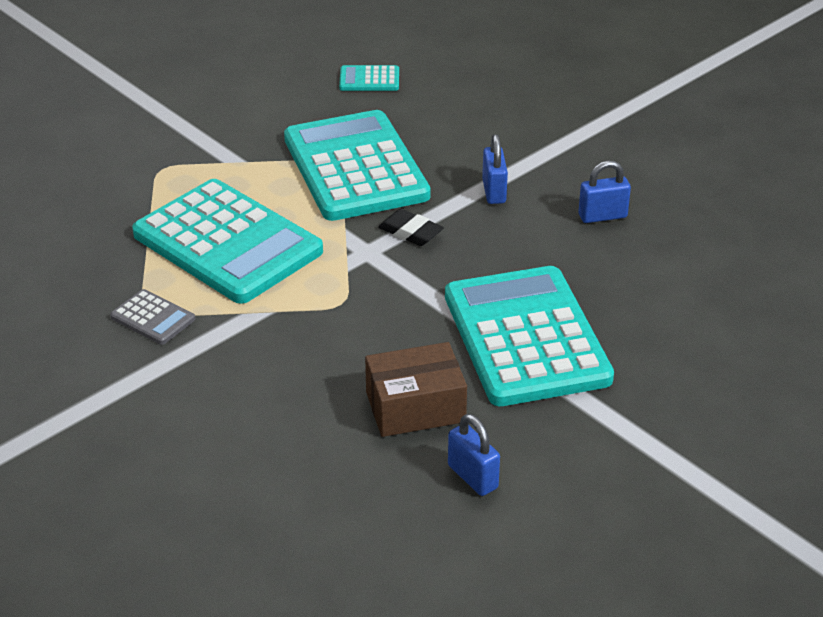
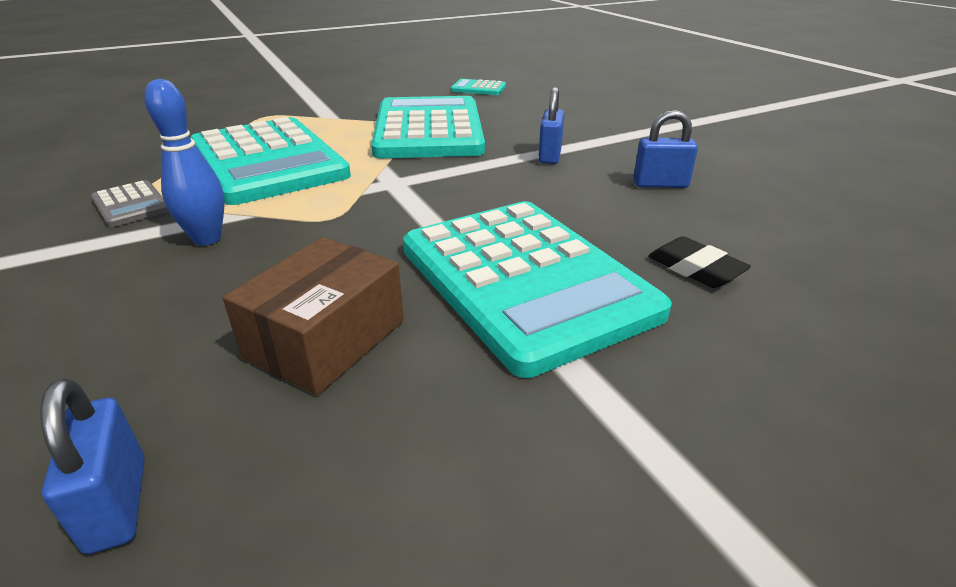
camera: 15 degrees right, 5 degrees down
(257, 342) = (207, 239): none -> blue bowling pin
(410, 232) = (447, 174): black eraser -> black eraser (695, 269)
(415, 407) = (326, 339): brown box -> brown box turned 60 degrees counterclockwise
(472, 477) = (333, 469): blue padlock -> blue padlock (117, 503)
(526, 337) = (525, 280): turquoise calculator -> turquoise calculator turned 150 degrees clockwise

